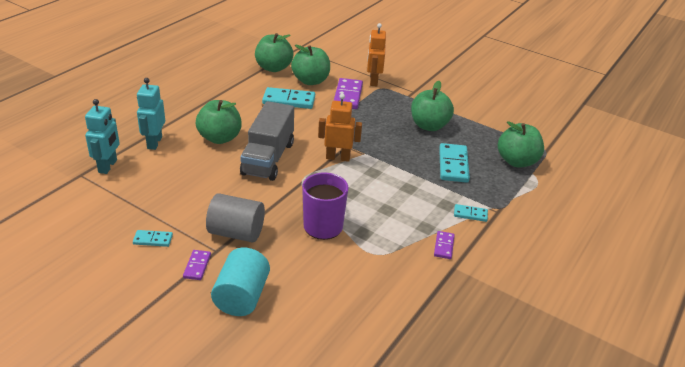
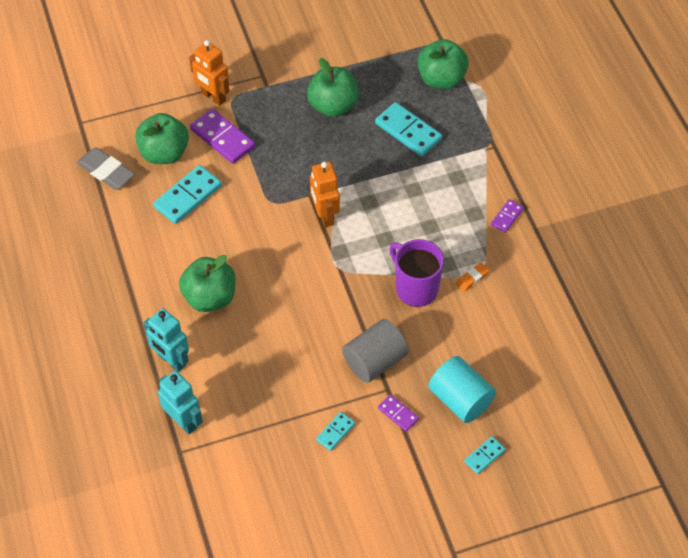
camera: 50 degrees left, 20 degrees up
(268, 158) = (280, 274): grey truck -> none
(273, 68) = (106, 171): green apple -> grey eraser
(338, 157) = (324, 215): orange robot -> orange robot turned 60 degrees counterclockwise
(365, 252) = (472, 278): none -> orange eraser
(444, 246) = (507, 217): purple domino -> purple domino turned 75 degrees clockwise
(470, 214) = (483, 169): turquoise domino -> turquoise domino (484, 456)

